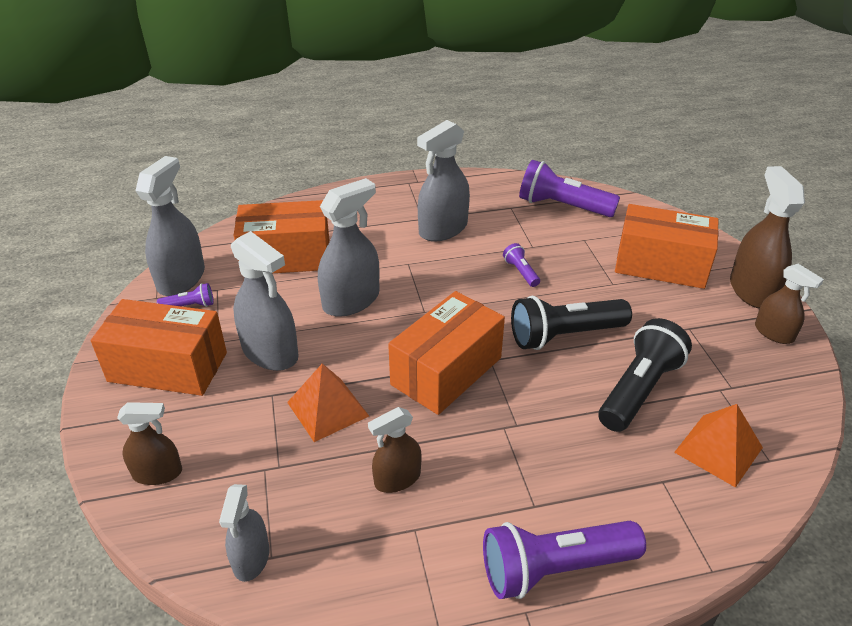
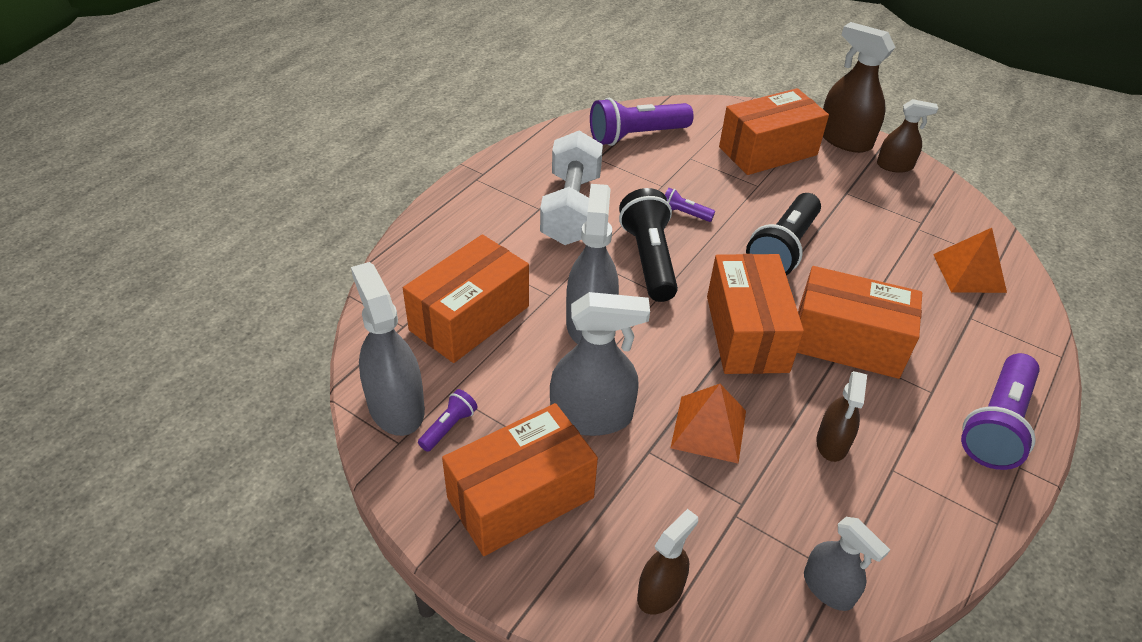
camera: 45 degrees left, 5 degrees up
(443, 229) = (571, 209): grey spray bottle -> white dumbbell
(517, 426) = (847, 342): none -> orange box
(639, 390) = (878, 260): black flashlight -> black flashlight (649, 259)

